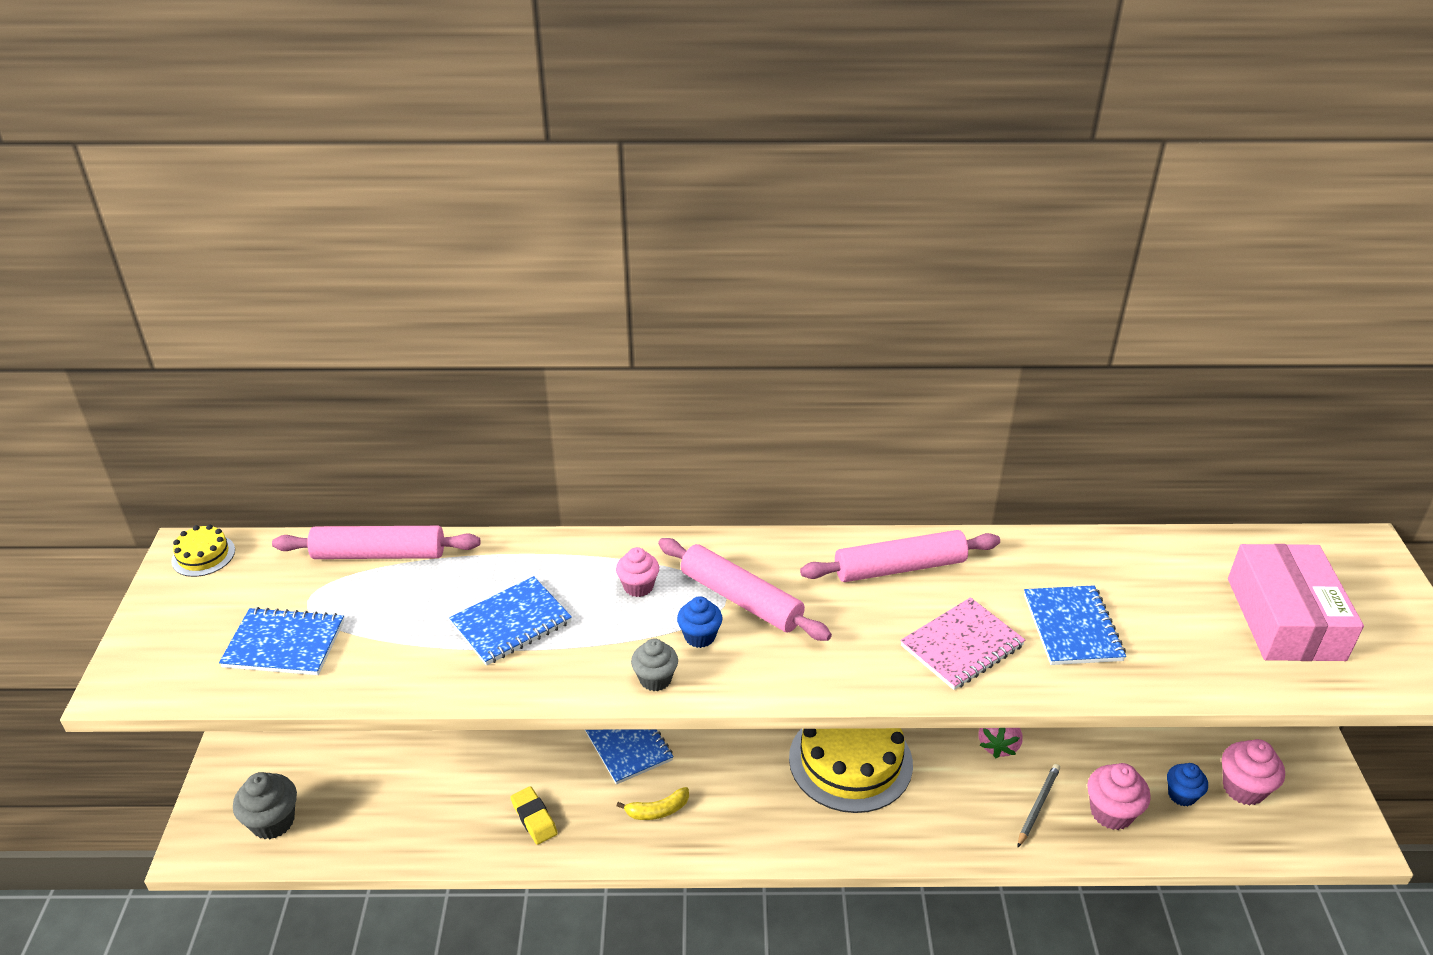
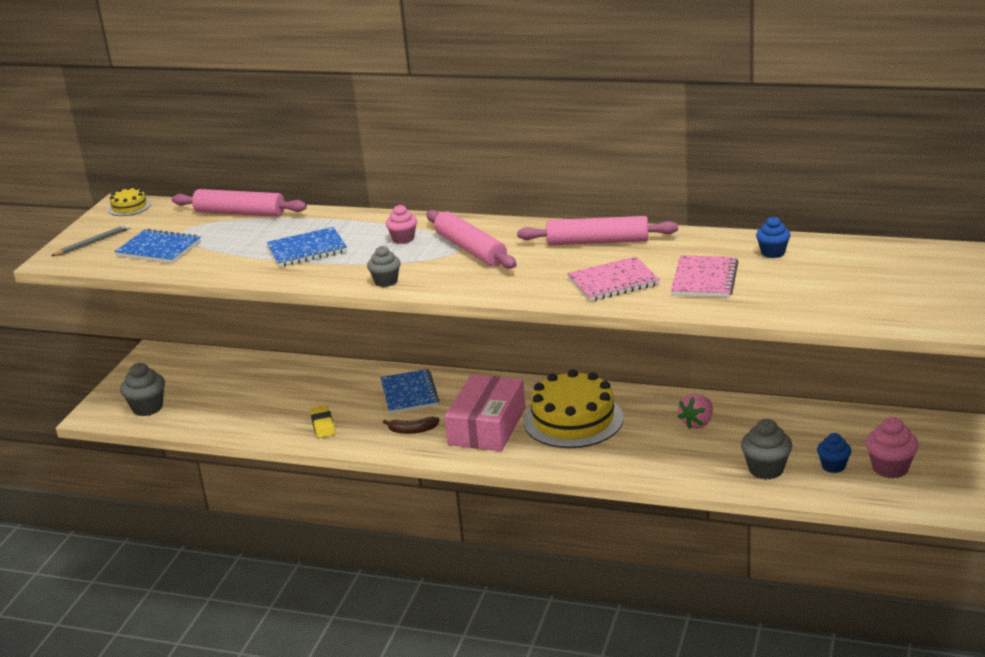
camera: 20 degrees right, 10 degrees down
(657, 810) = (412, 430): yellow banana -> brown banana
(700, 636) = (429, 264): blue cupcake -> blue cupcake (773, 253)
(1038, 806) = (707, 459): grey pencil -> grey pencil (93, 243)
(1072, 627) = (704, 279): blue notebook -> pink notebook
(1111, 812) = (766, 469): pink cupcake -> grey cupcake
(1285, 618) = (879, 287): pink box -> pink box (487, 426)

